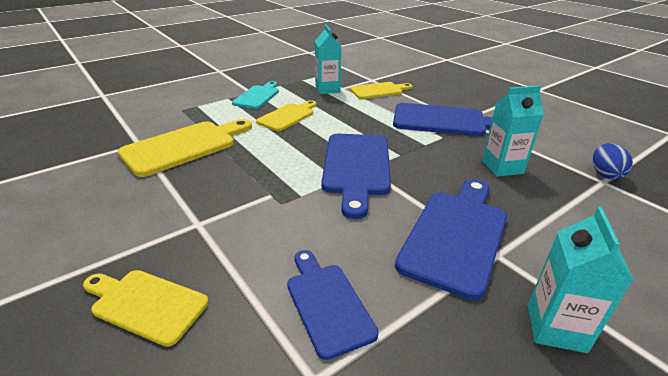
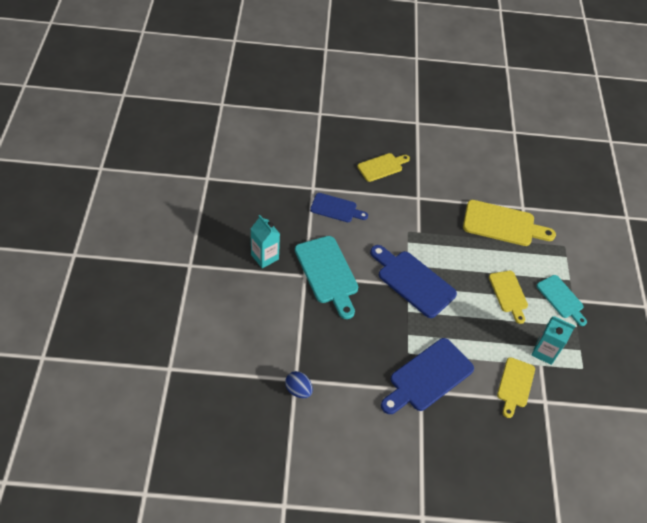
camera: 125 degrees right, 20 degrees up
(184, 146) = (502, 224): yellow cutting board -> yellow cutting board turned 75 degrees counterclockwise
(455, 235) = (327, 273): blue cutting board -> turquoise cutting board
(502, 167) = (351, 347): turquoise carton -> none

